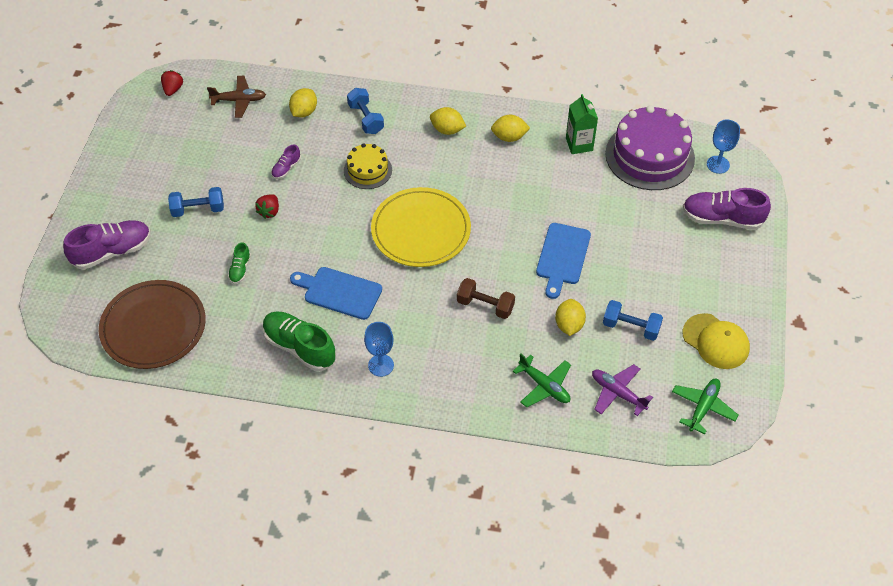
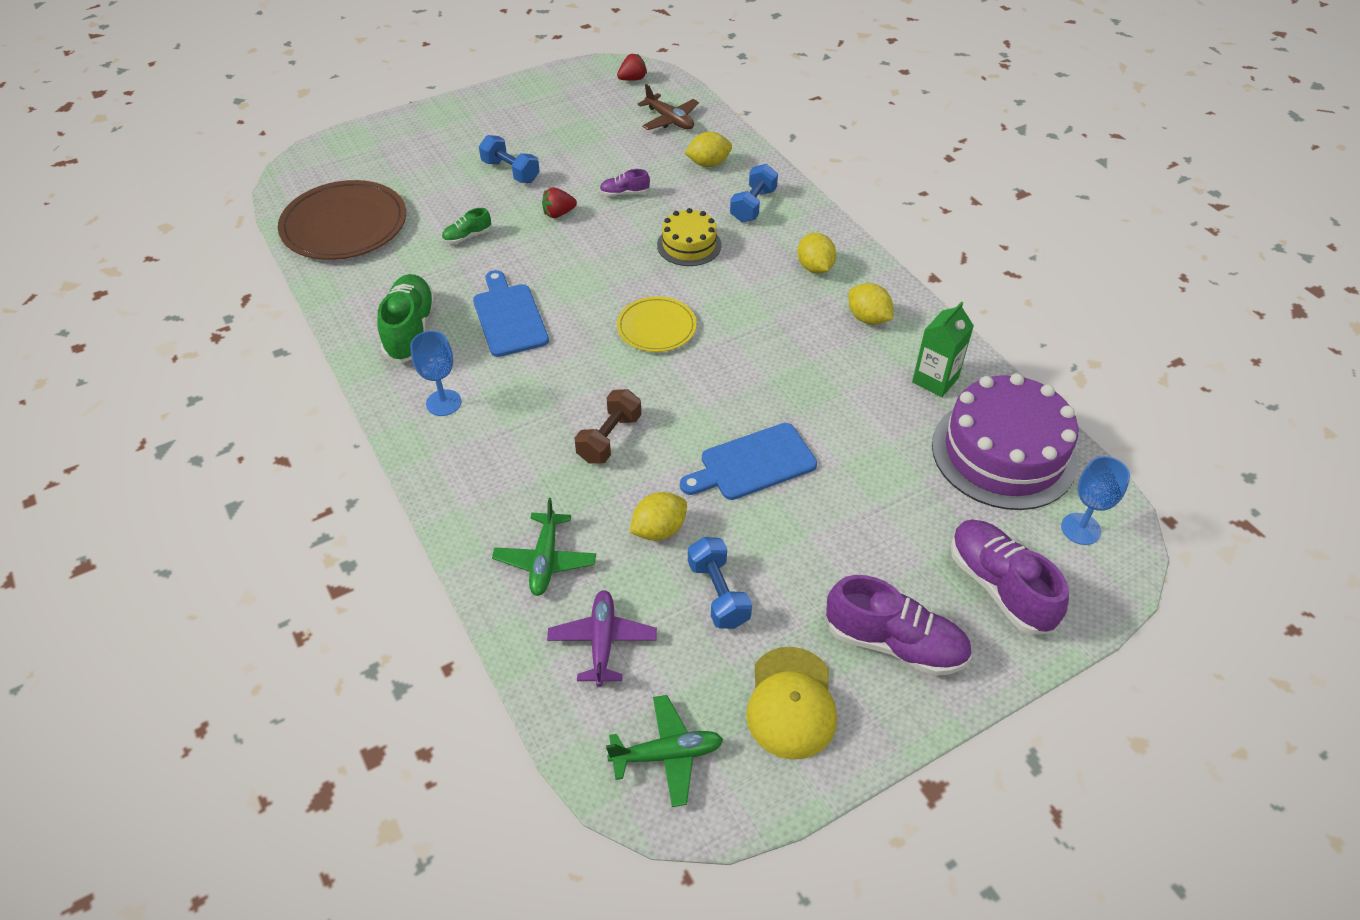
camera: 50 degrees right, 5 degrees down
(112, 252) = (407, 153): purple shoe -> purple shoe (895, 643)
(421, 230) = (656, 327): yellow plate -> yellow plate, size x0.58
(485, 305) = (609, 438): brown dumbbell -> brown dumbbell turned 45 degrees clockwise

